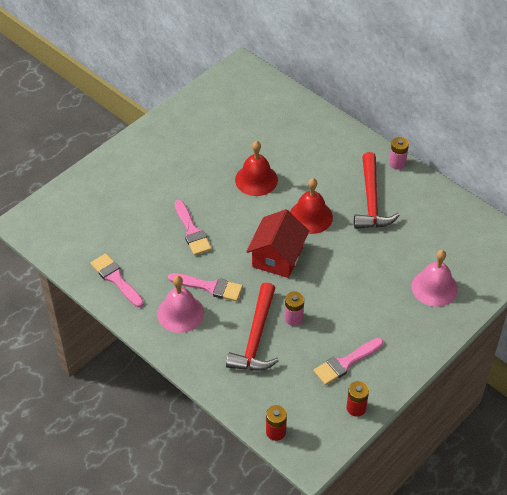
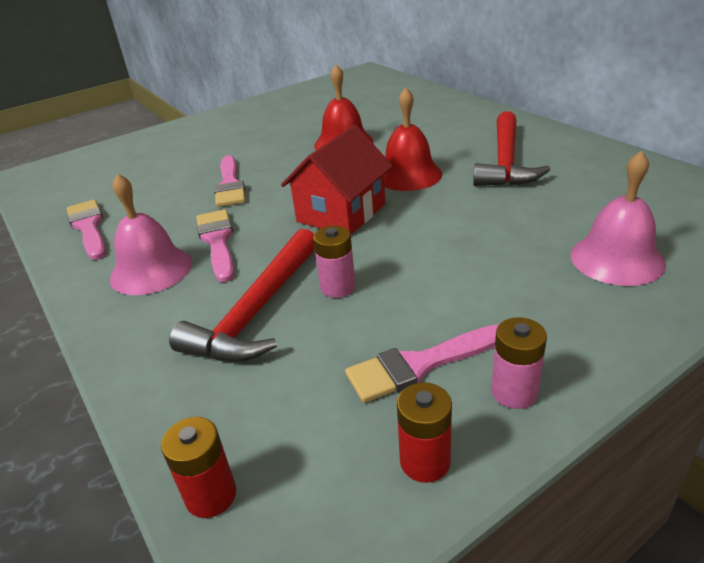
camera: 15 degrees right, 15 degrees down
(209, 287) = (217, 241): pink brush -> pink brush turned 135 degrees counterclockwise
(397, 163) = (548, 131): pink battery -> pink battery (514, 392)

